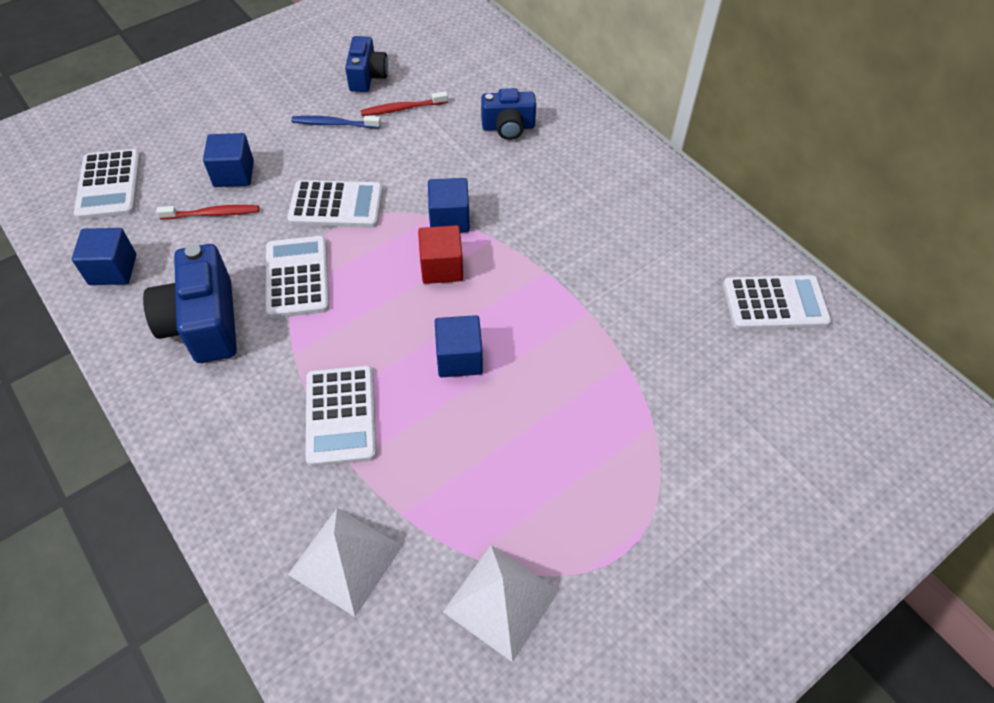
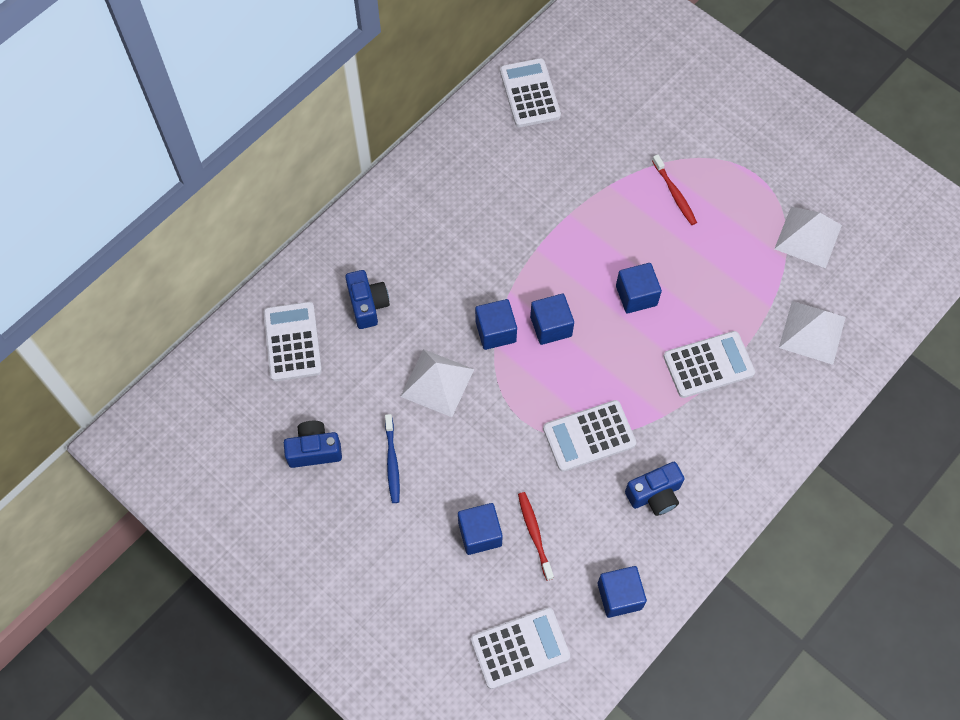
camera: 100 degrees left, 10 degrees up
(204, 323) = (654, 494): blue camera -> blue camera, size x0.62
(336, 205) = (499, 429): white calculator -> white calculator (292, 342)
(402, 108) = (358, 404): red toothbrush -> red toothbrush (674, 194)
(405, 166) = (437, 383): none -> white pyramid
(441, 267) = (551, 326): red cube -> blue cube

